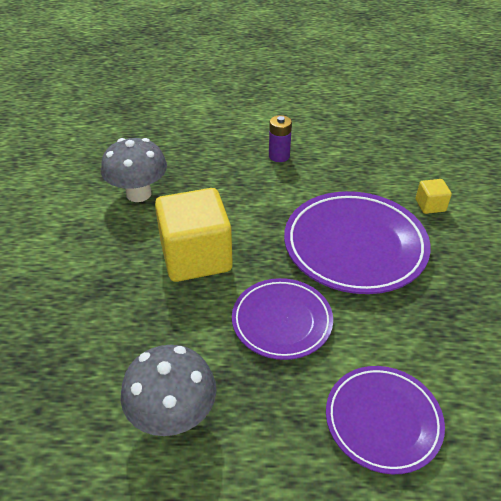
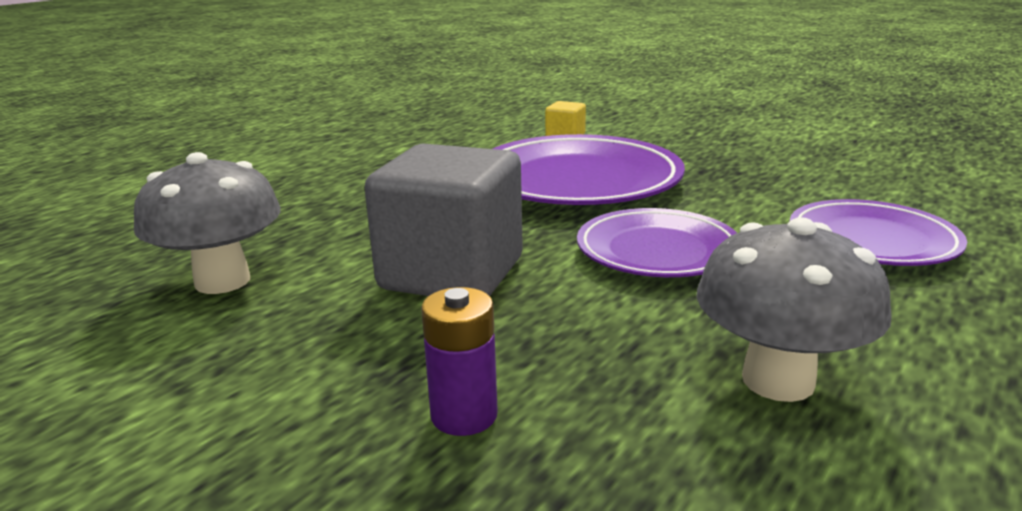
camera: 55 degrees left, 20 degrees down
(196, 257) = (452, 274): yellow cube -> grey cube
(279, 156) = (346, 173): purple battery -> purple battery (464, 415)

